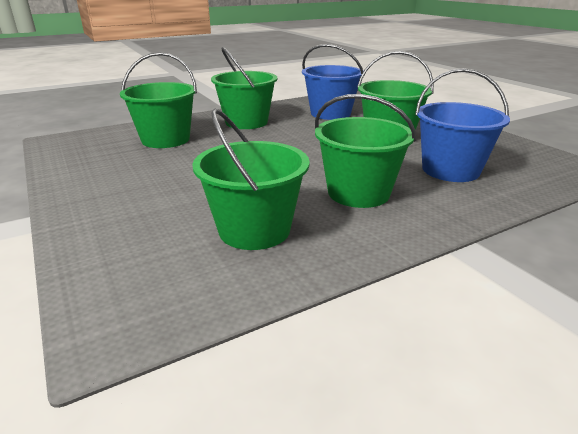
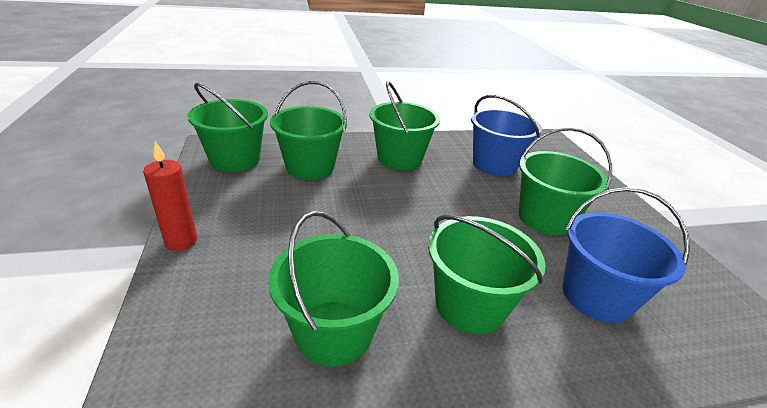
camera: 15 degrees right, 5 degrees up
(68, 206) = (181, 241): none -> red candle
(86, 146) = (235, 159): none -> green bucket

